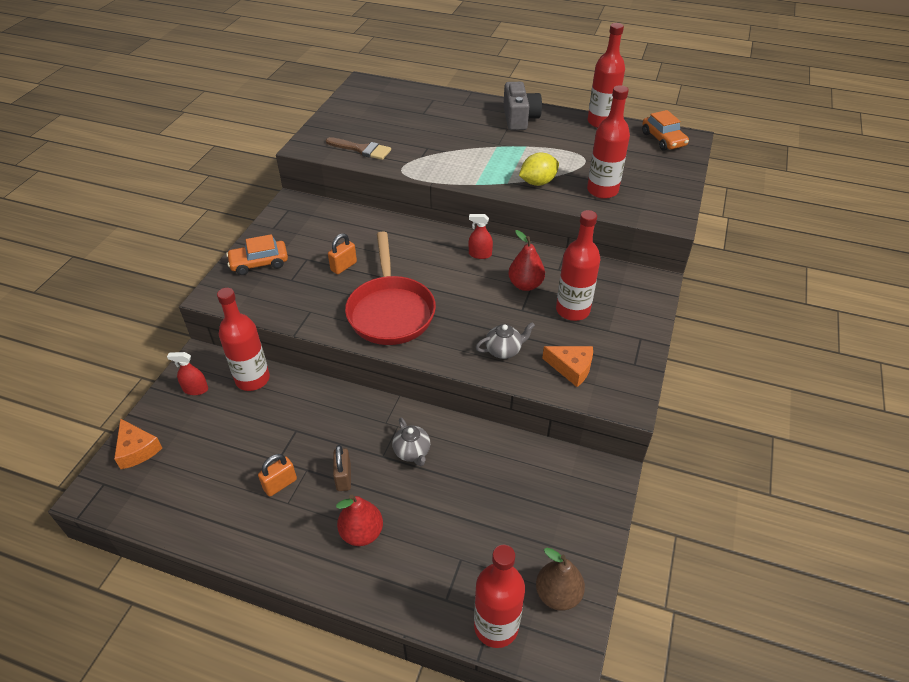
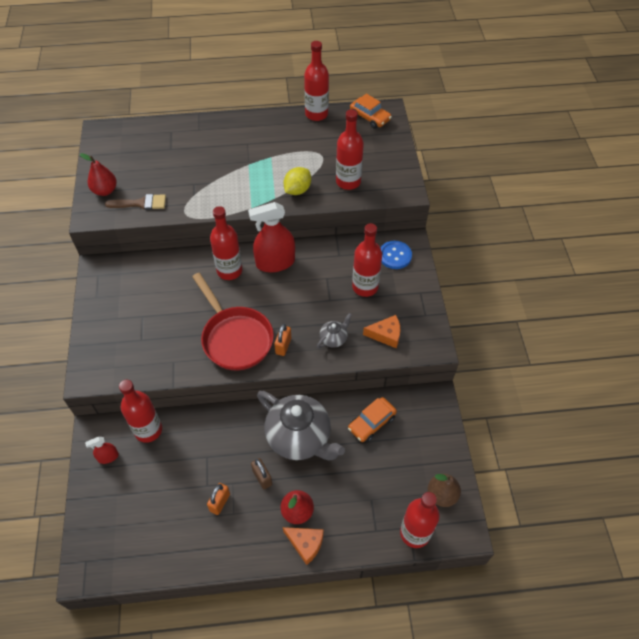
camera: 25 degrees left, 10 degrees up
(137, 450) = (94, 524): orange cheese -> orange cheese (305, 544)
(259, 263) = (105, 334): orange car -> orange car (371, 423)
(343, 266) = (176, 312): orange padlock -> orange padlock (283, 346)
(412, 452) = (299, 438): grey teapot -> grey teapot, size x2.27
(424, 246) = (229, 271): none -> red bottle
(480, 254) = (275, 263): red spray bottle -> red spray bottle, size x2.11
(519, 118) = (252, 130): grey camera -> none
(525, 285) = (322, 277): red pear -> red pear (105, 191)
(628, 290) = (395, 256): none -> blue button

